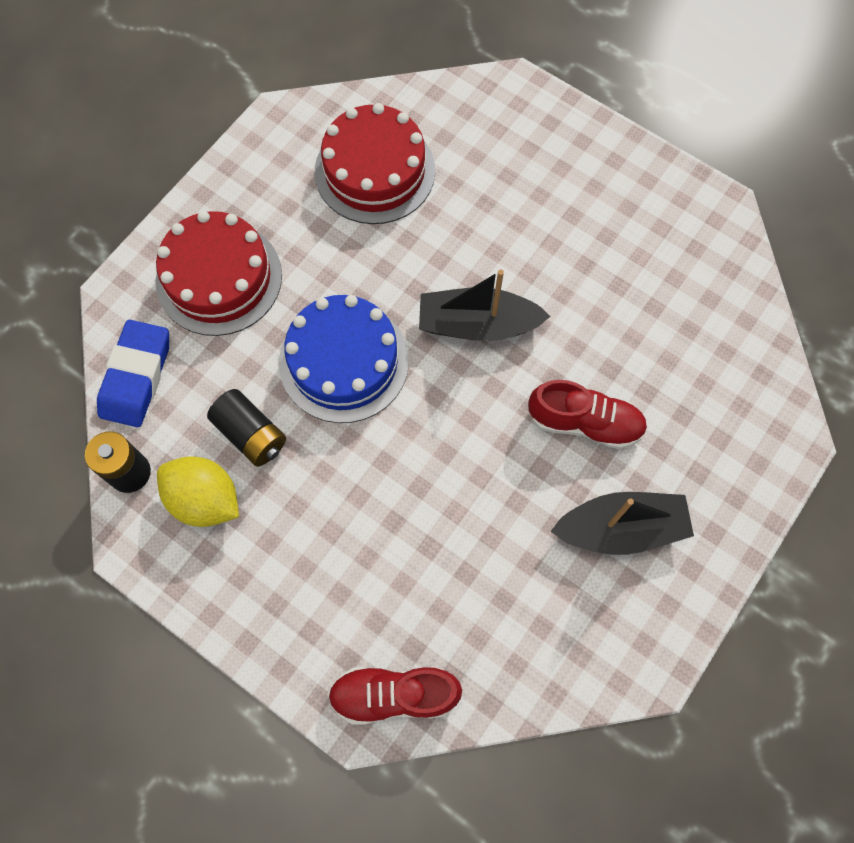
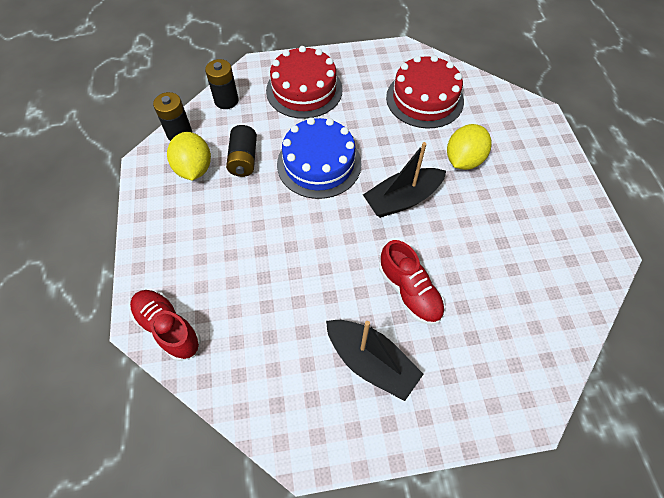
camera: 45 degrees right, 10 degrees down
(136, 376) = (226, 100): blue eraser -> black battery
(477, 324) = (402, 199): black boat -> black boat turned 75 degrees counterclockwise
(493, 218) = (463, 160): none -> yellow lemon

